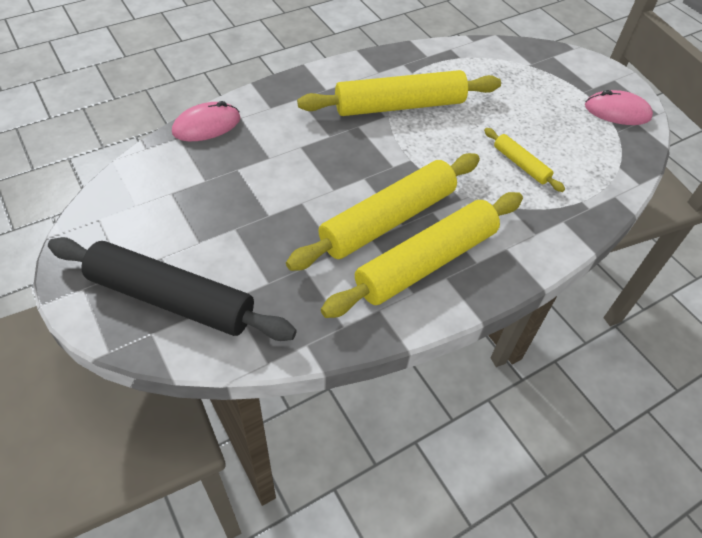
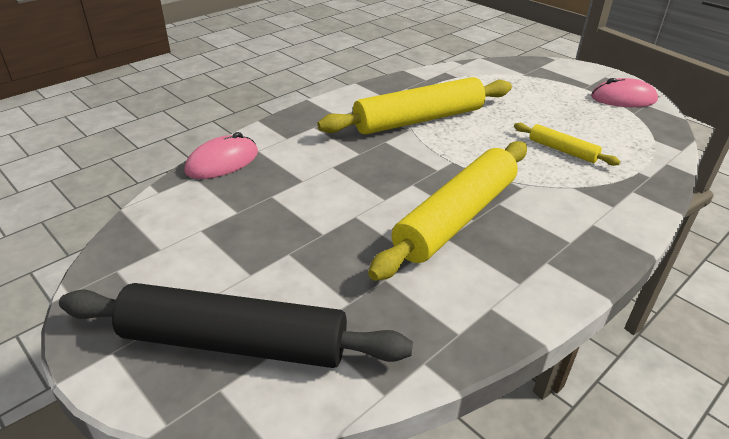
camera: 10 degrees left, 15 degrees down
(426, 262) = (518, 250): yellow rolling pin -> none

